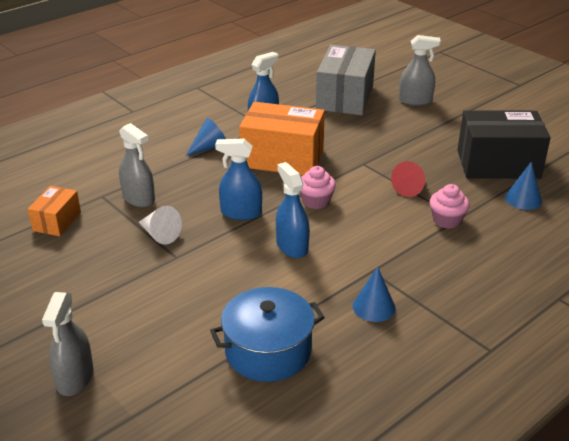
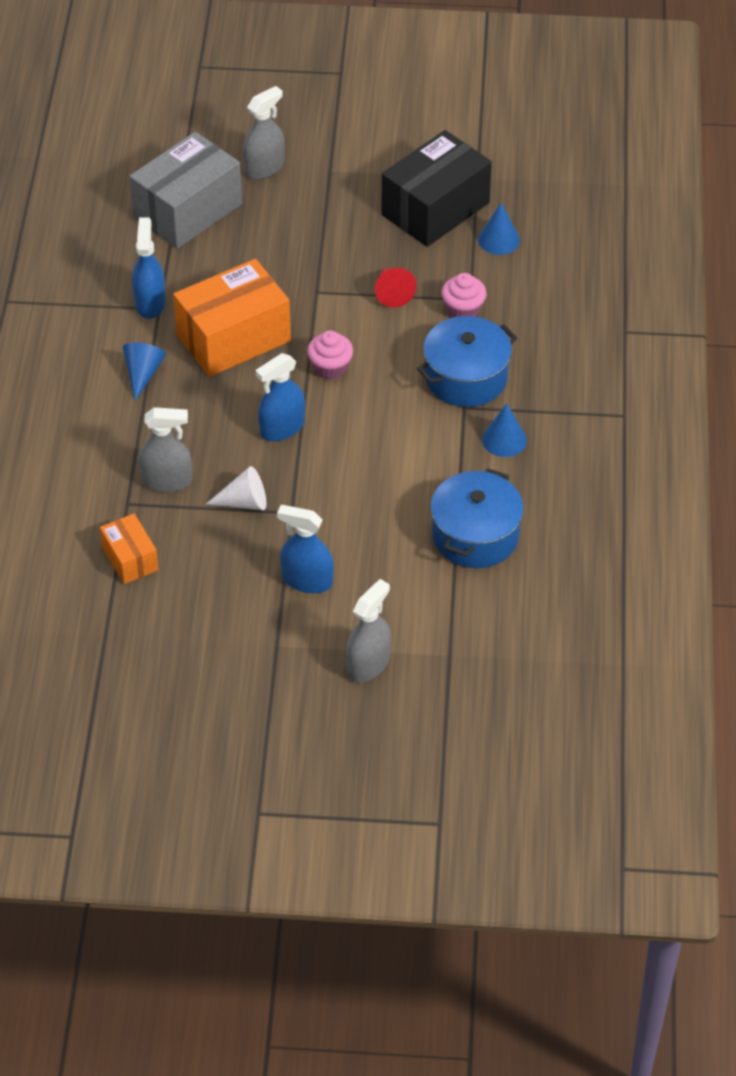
camera: 45 degrees left, 15 degrees up
(75, 378) = (368, 664): grey spray bottle -> grey spray bottle turned 105 degrees counterclockwise
(292, 246) = (372, 430): blue spray bottle -> blue spray bottle (307, 580)
(345, 97) = (187, 211): grey box -> grey box turned 75 degrees clockwise
(397, 256) = (466, 377): none -> blue pot

